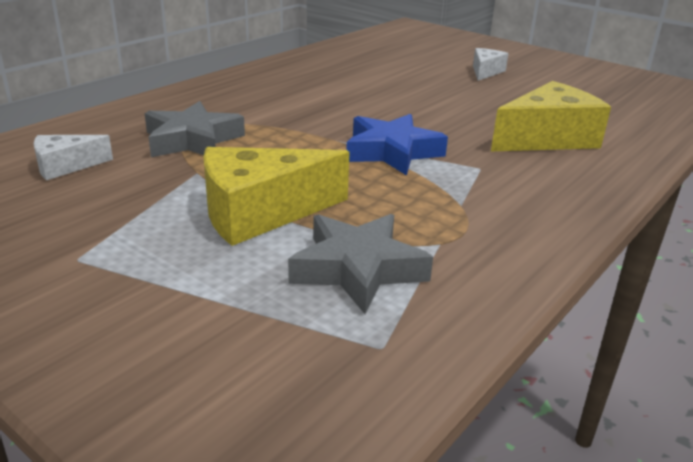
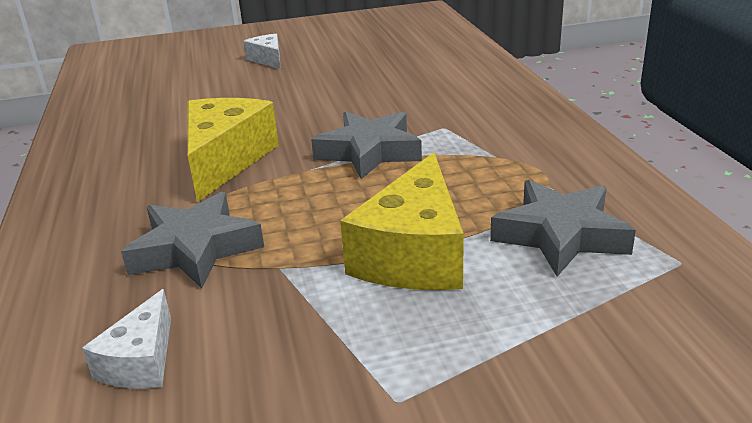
camera: 50 degrees left, 0 degrees up
(392, 152) = (369, 152): blue star -> grey star
(547, 138) = (427, 85): yellow cheese -> yellow cheese (225, 160)

